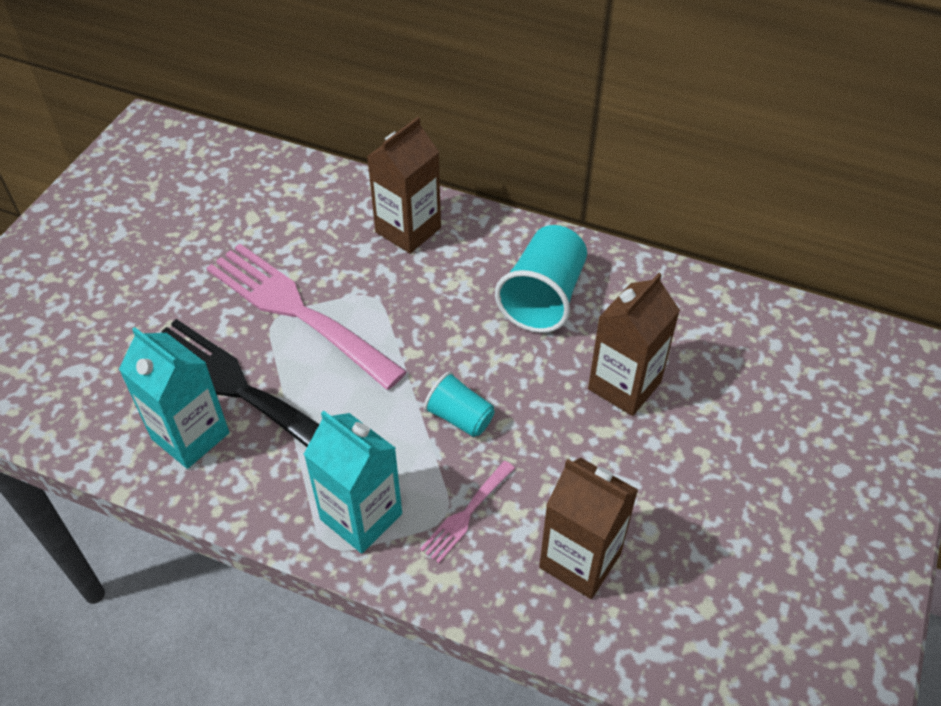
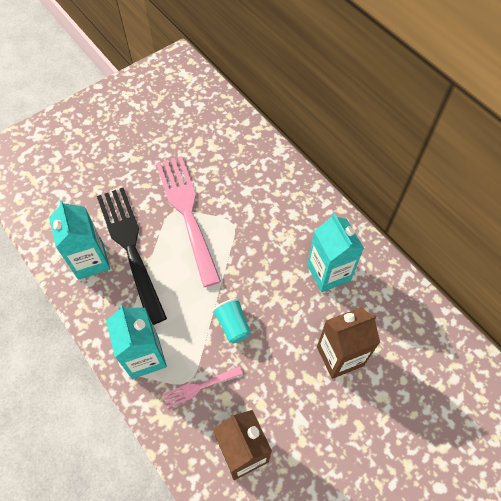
camera: 30 degrees right, 10 degrees up
(408, 230) = (278, 189): brown carton -> none
(543, 298) = (328, 273): turquoise cup -> turquoise carton

